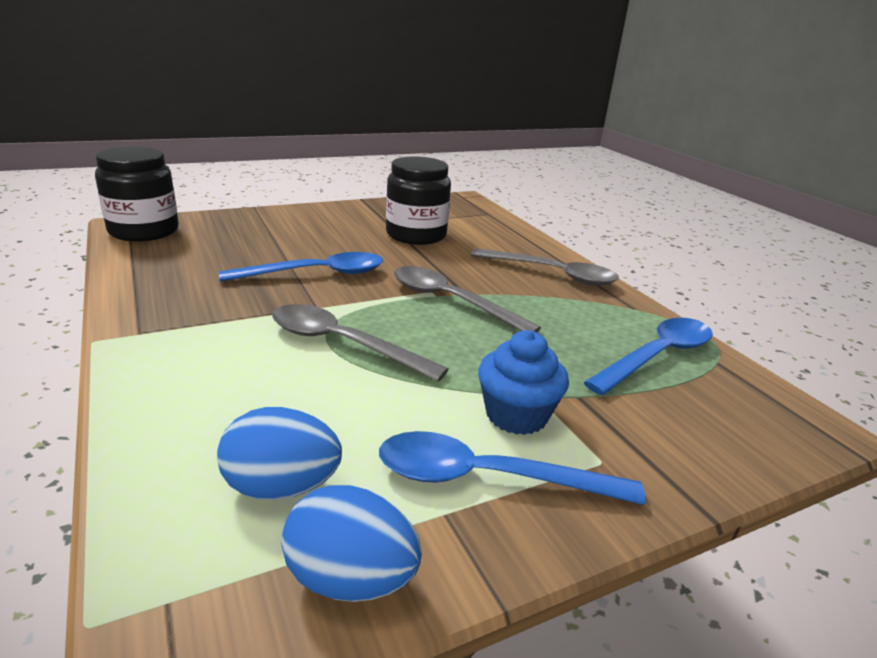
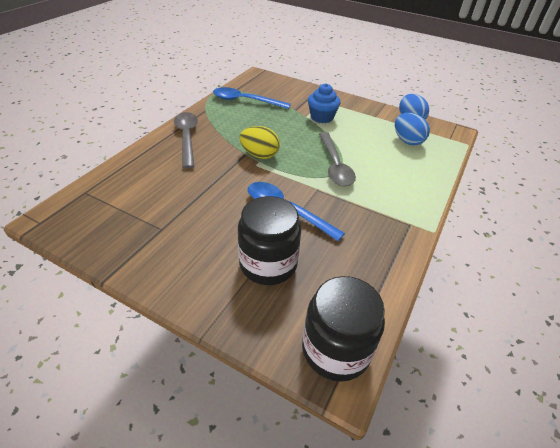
camera: 125 degrees left, 15 degrees up
(416, 235) = (175, 204): black jar -> black jar (268, 264)
(451, 301) = (259, 155): grey spoon -> yellow egg
(488, 478) = (355, 114): blue spoon -> none

